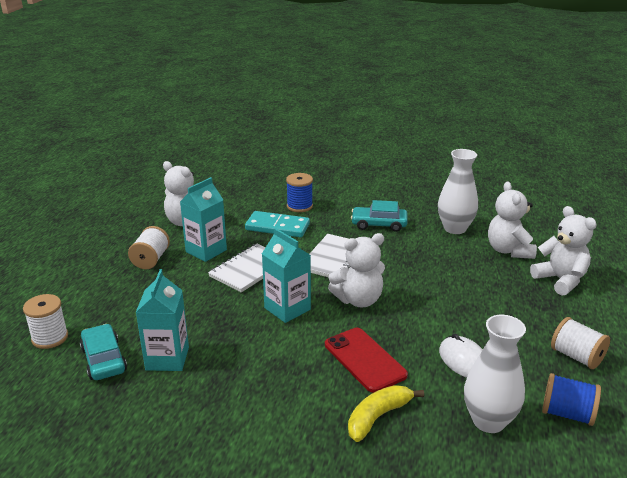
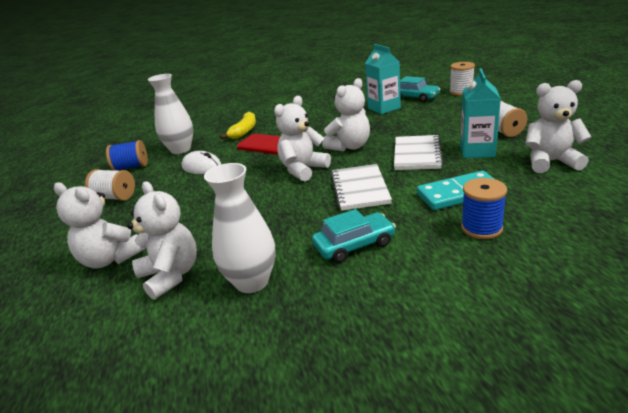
camera: 155 degrees right, 0 degrees up
(287, 309) = (349, 146): turquoise carton -> white teddy bear

